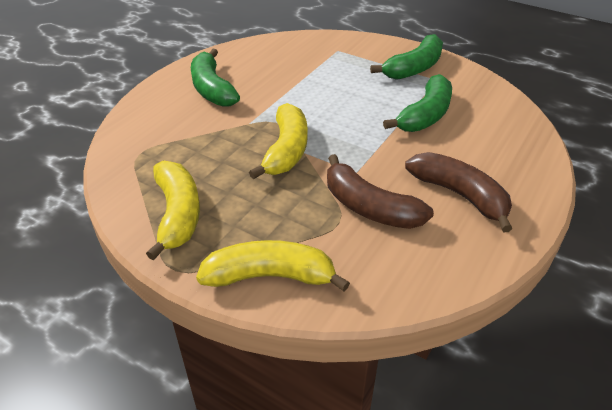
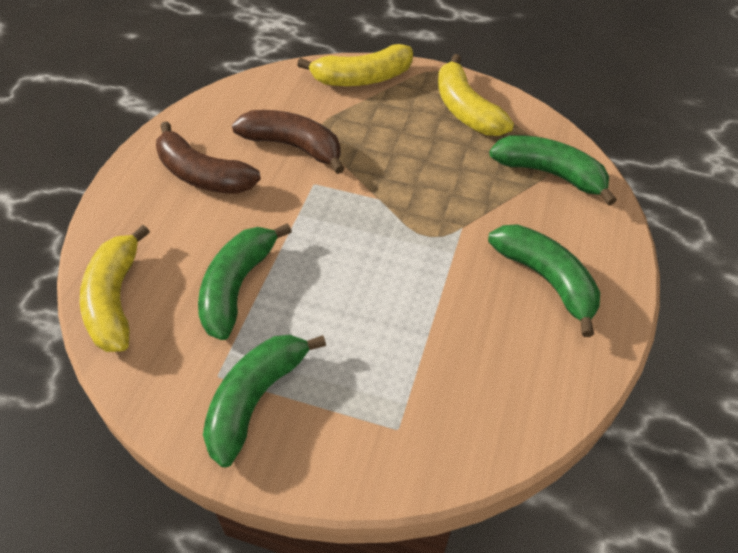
camera: 165 degrees right, 10 degrees up
(150, 146) = (550, 173): none -> green banana
(286, 150) = (398, 196): yellow banana -> yellow banana (115, 300)

